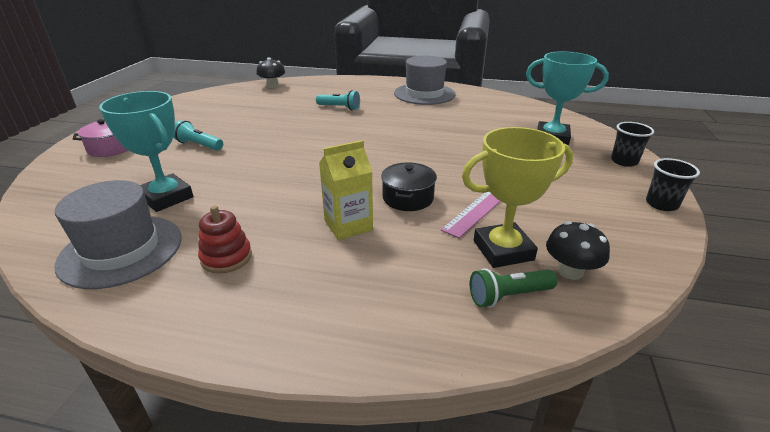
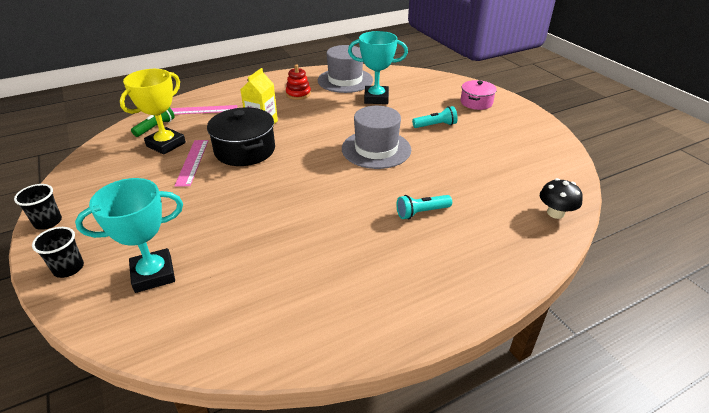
camera: 140 degrees right, 5 degrees up
(406, 301) = (202, 110): none -> pink ruler
(408, 198) = (245, 150): black pot -> black pot, size x1.62
(424, 94) = (374, 298): grey hat -> grey hat (376, 149)
(570, 271) = (125, 148): black mushroom -> none

